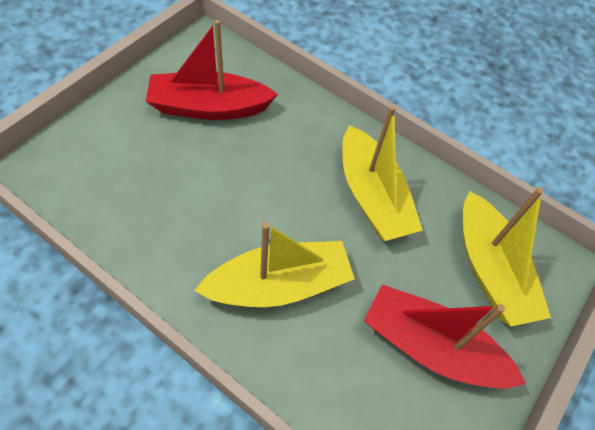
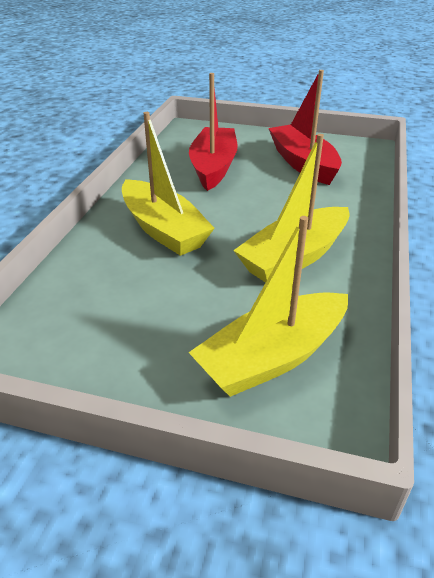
camera: 75 degrees right, 20 degrees down
(431, 347) = (149, 326): red boat -> red boat (213, 167)

